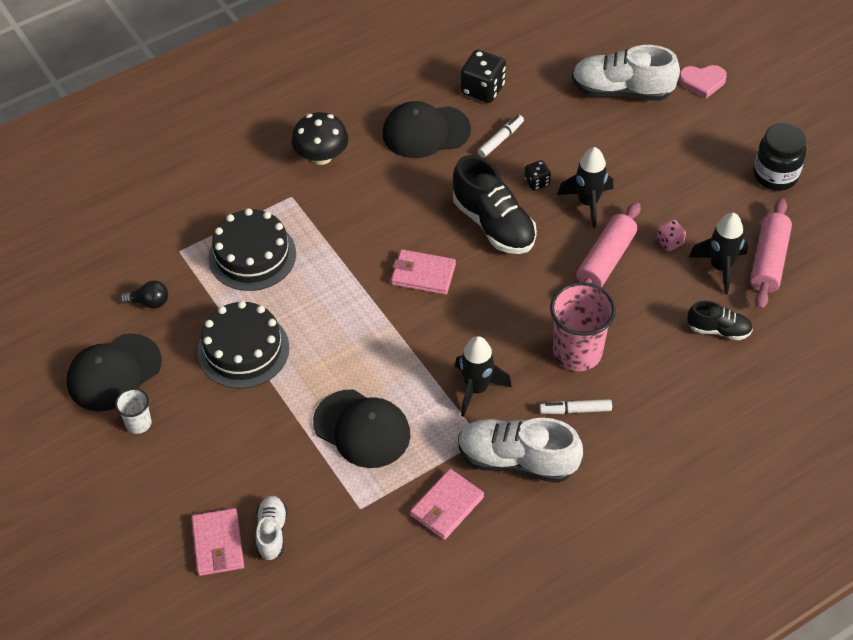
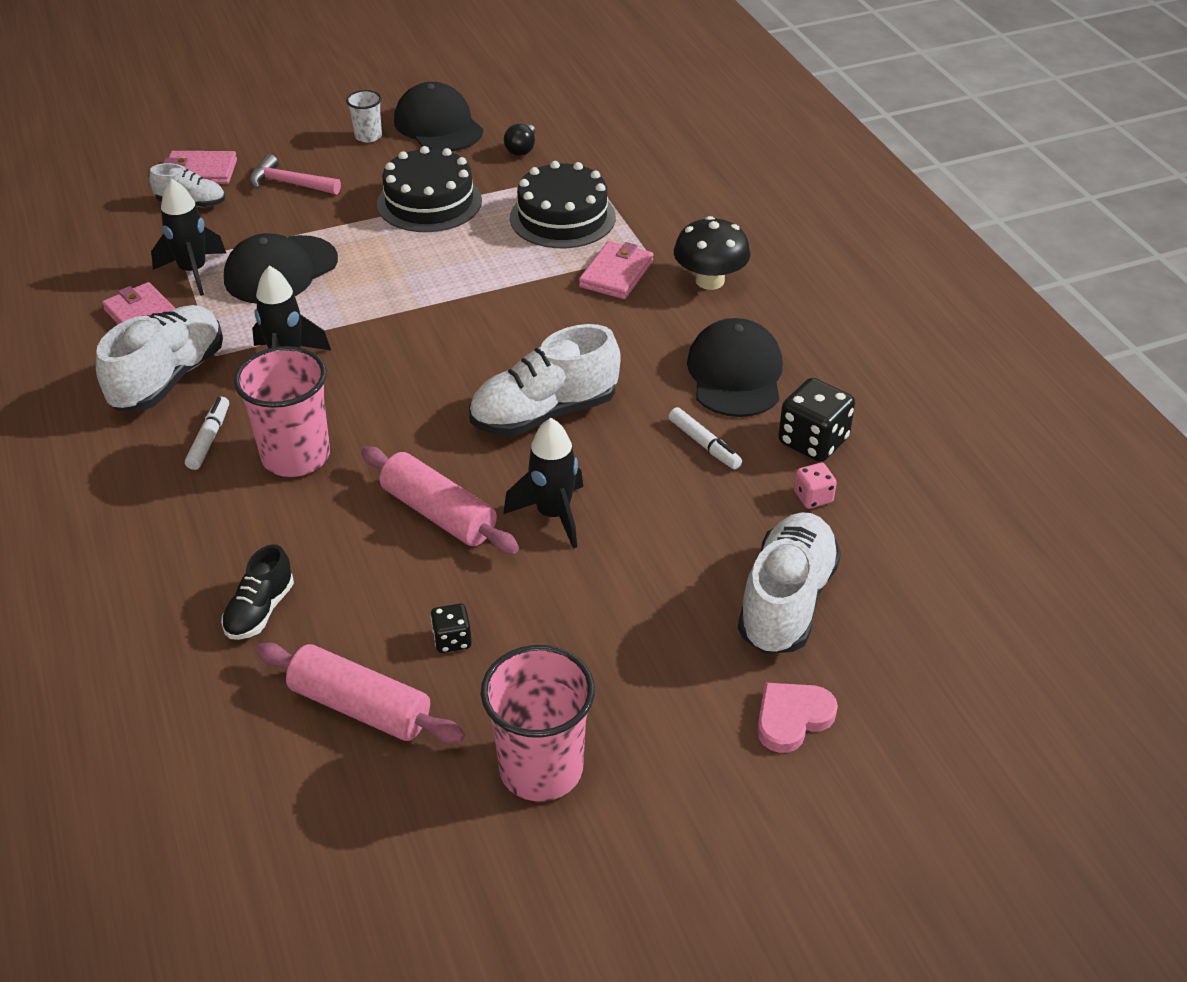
camera: 100 degrees right, 10 degrees down
(228, 463) = (289, 183): none -> pink hammer
(423, 274) = (482, 341): pink wallet -> pink wallet (616, 274)
(494, 224) = (544, 413): black shoe -> white shoe
(537, 182) = (610, 468): black dice -> black dice (452, 640)
(670, 242) = (445, 592): pink dice -> pink dice (813, 497)
(702, 82) = (792, 718): pink heart -> pink heart turned 45 degrees clockwise
(720, 267) = (373, 641): black rocket -> black rocket (193, 272)
(775, 175) = (541, 768): black jar -> pink cup

